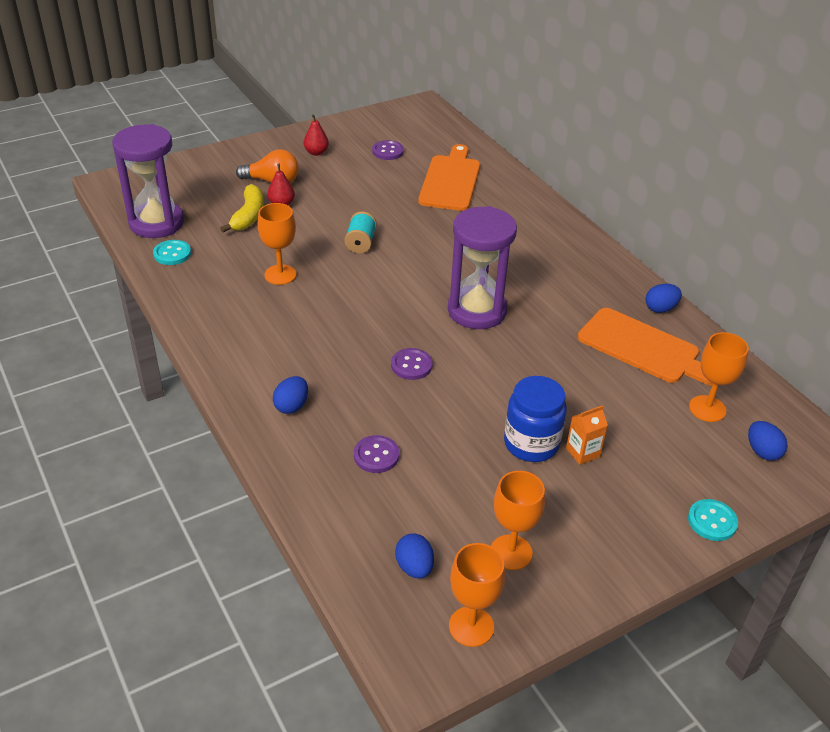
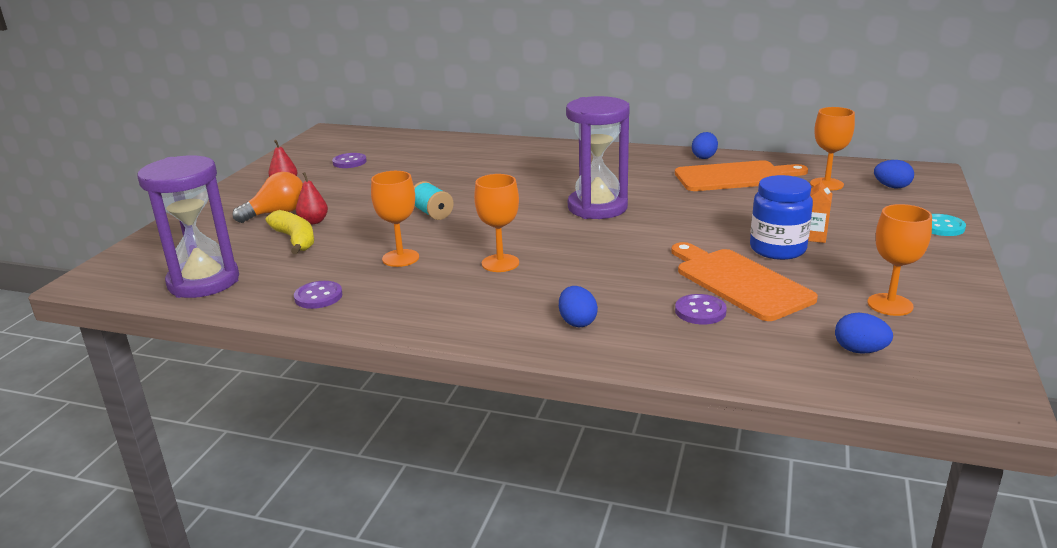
camera: 40 degrees left, 15 degrees down
(172, 254) = (263, 292): turquoise button -> none
(411, 365) = (615, 254): purple button -> purple button (318, 296)
(450, 181) = (434, 157): orange cutting board -> orange cutting board (739, 282)
(471, 626) = (958, 355): orange goblet -> orange goblet (500, 263)

